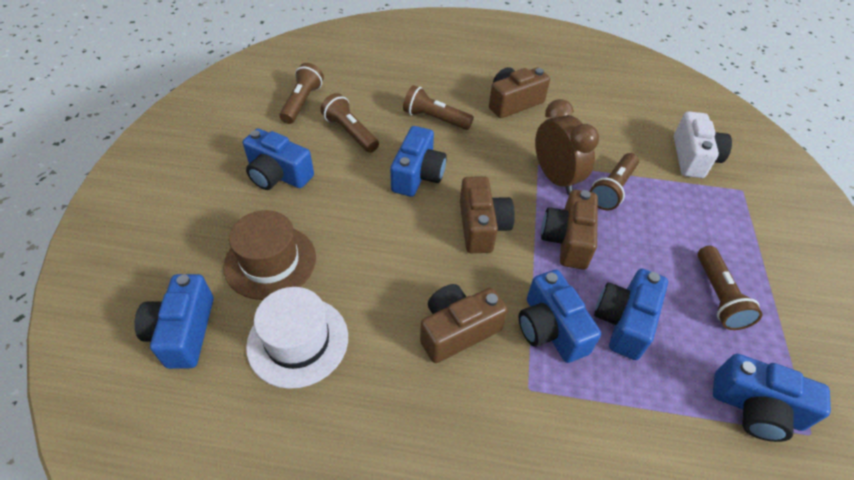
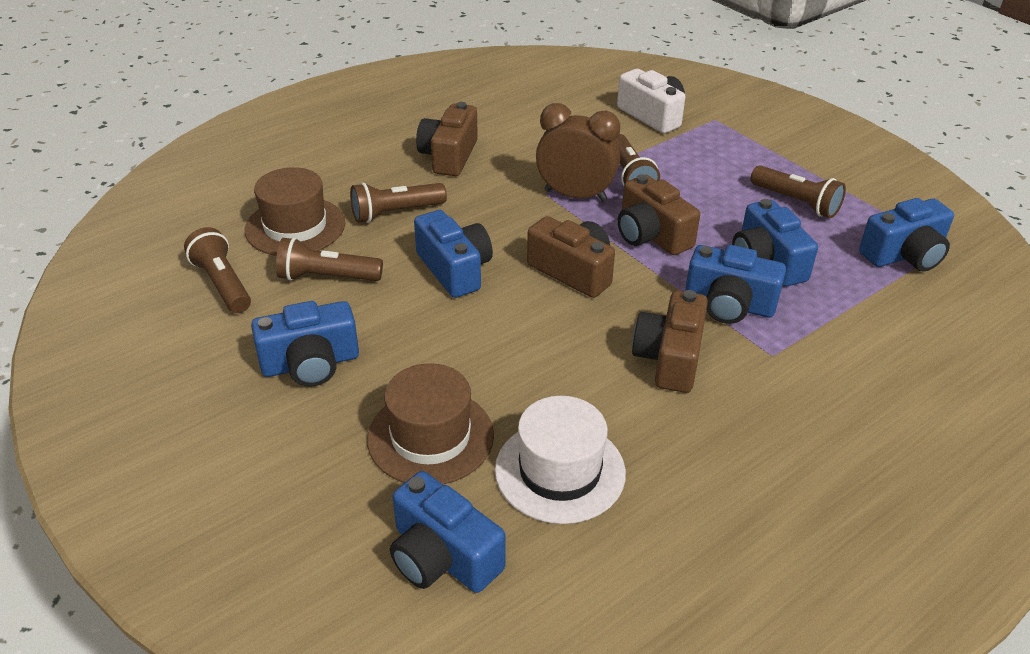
camera: 45 degrees left, 10 degrees down
(375, 93) = (295, 226): none -> brown hat

